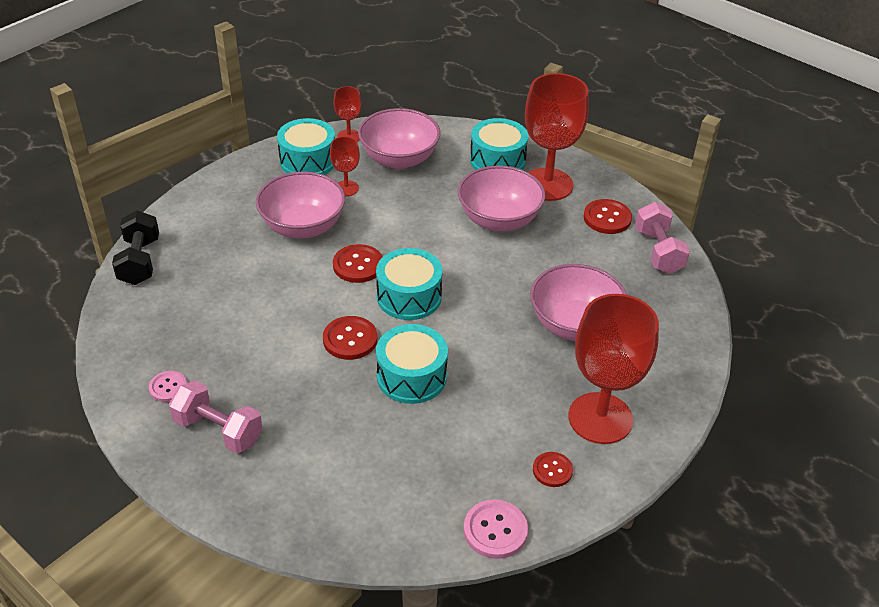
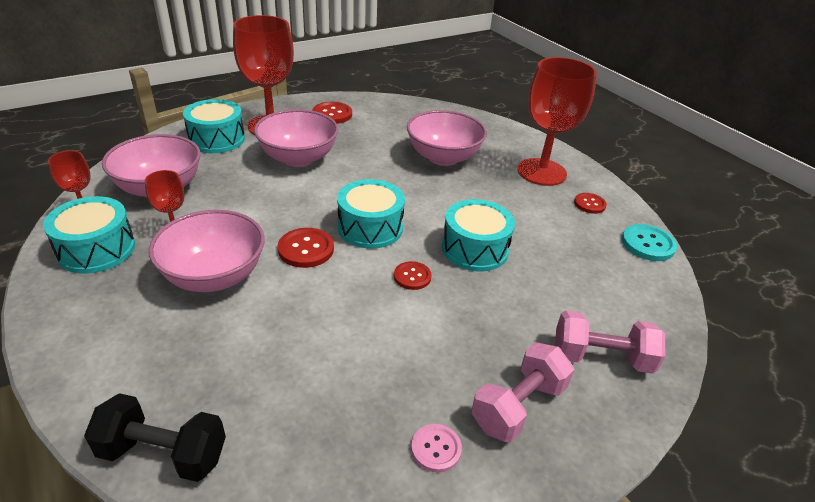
camera: 75 degrees left, 5 degrees down
(350, 339) = (412, 276): red button -> red button, size x0.66
(495, 530) = (648, 244): pink button -> turquoise button
(658, 251) = (382, 107): pink dumbbell -> pink dumbbell (601, 358)

